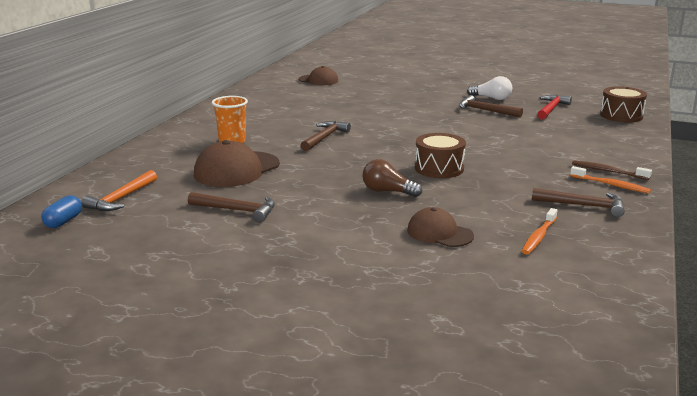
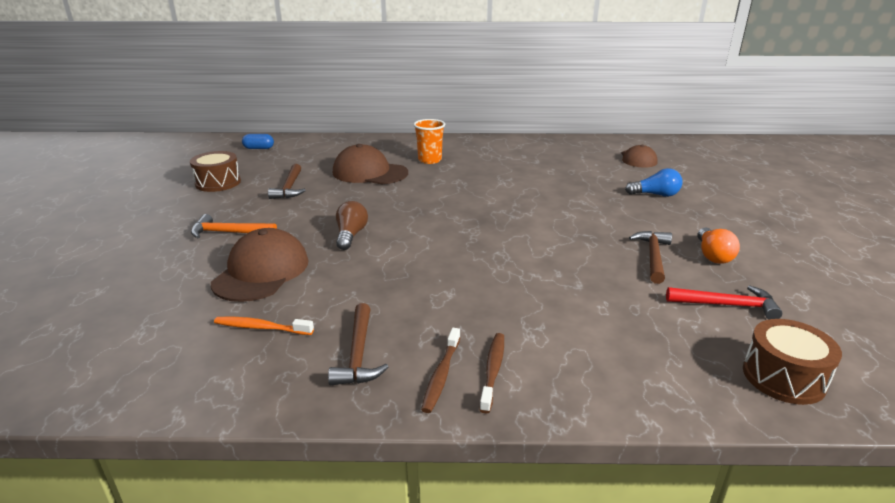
camera: 70 degrees right, 5 degrees up
(121, 198) = (299, 153): orange hammer -> orange hammer (229, 232)
(325, 138) = (470, 189): brown hammer -> none
(391, 90) = (655, 195): none -> blue light bulb
(439, 168) = (425, 252): brown drum -> brown drum (218, 183)
(439, 233) = (261, 271): brown cap -> brown cap, size x1.61
(491, 98) = (712, 255): white light bulb -> orange light bulb
(611, 185) = (441, 375): orange toothbrush -> brown toothbrush

